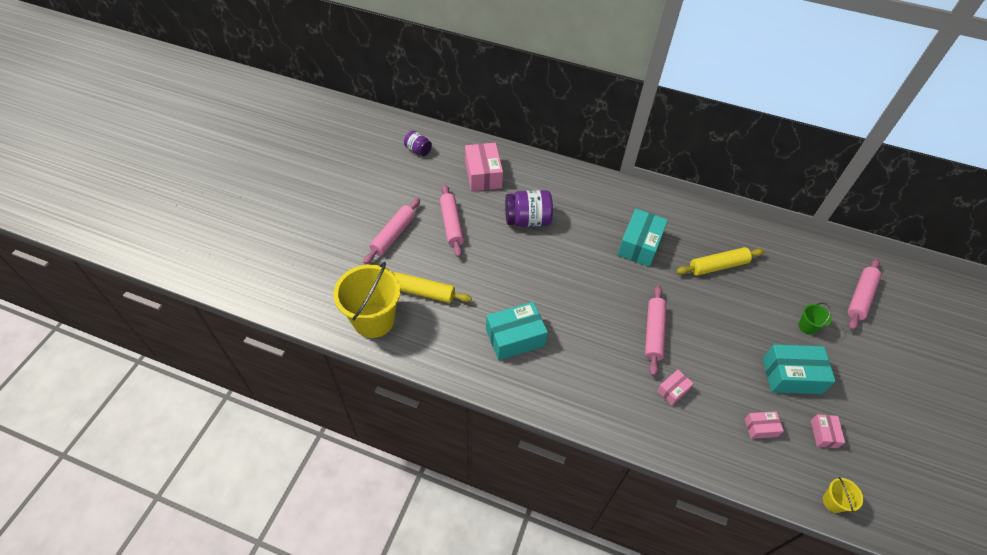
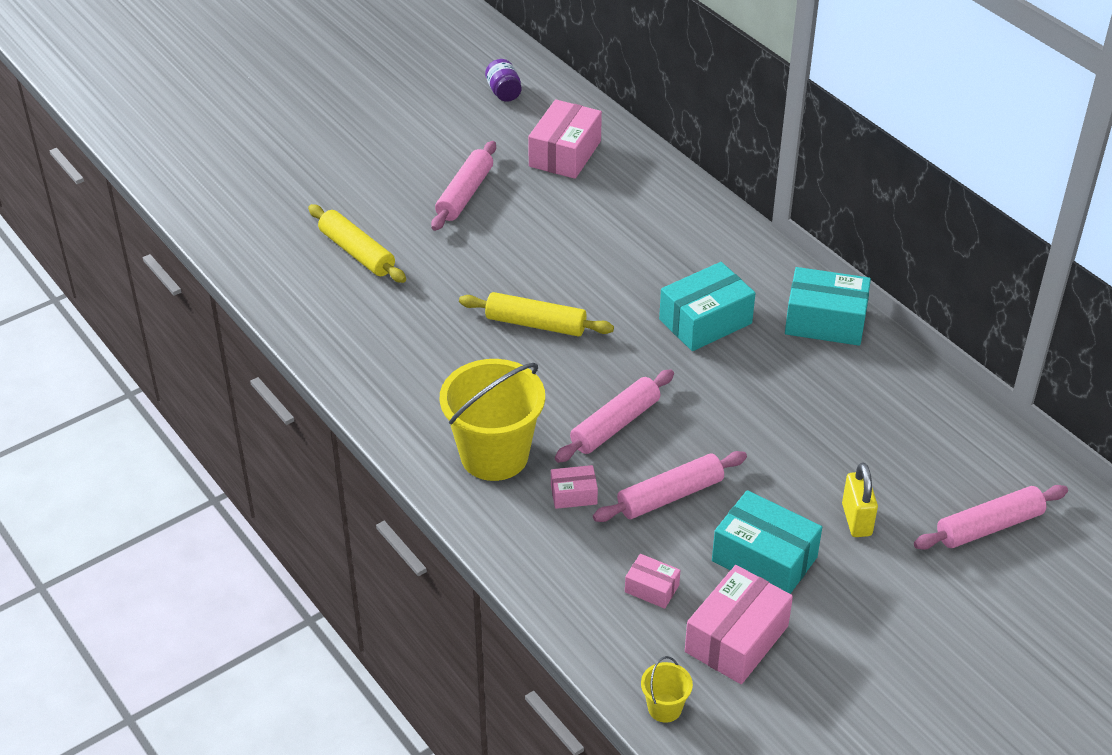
camera: 35 degrees right, 10 degrees down
(374, 320) = (271, 256): yellow bucket -> yellow bucket (494, 455)
(393, 235) = (379, 176): pink rolling pin -> pink rolling pin (670, 495)
(515, 337) = (424, 348): turquoise box -> turquoise box (825, 321)
(527, 220) = (573, 229): purple jar -> none
(718, 266) = (798, 393): yellow rolling pin -> yellow rolling pin (536, 324)
(807, 327) = (856, 520): green bucket -> yellow padlock
(823, 434) = (736, 639): pink box -> pink box, size x1.94

